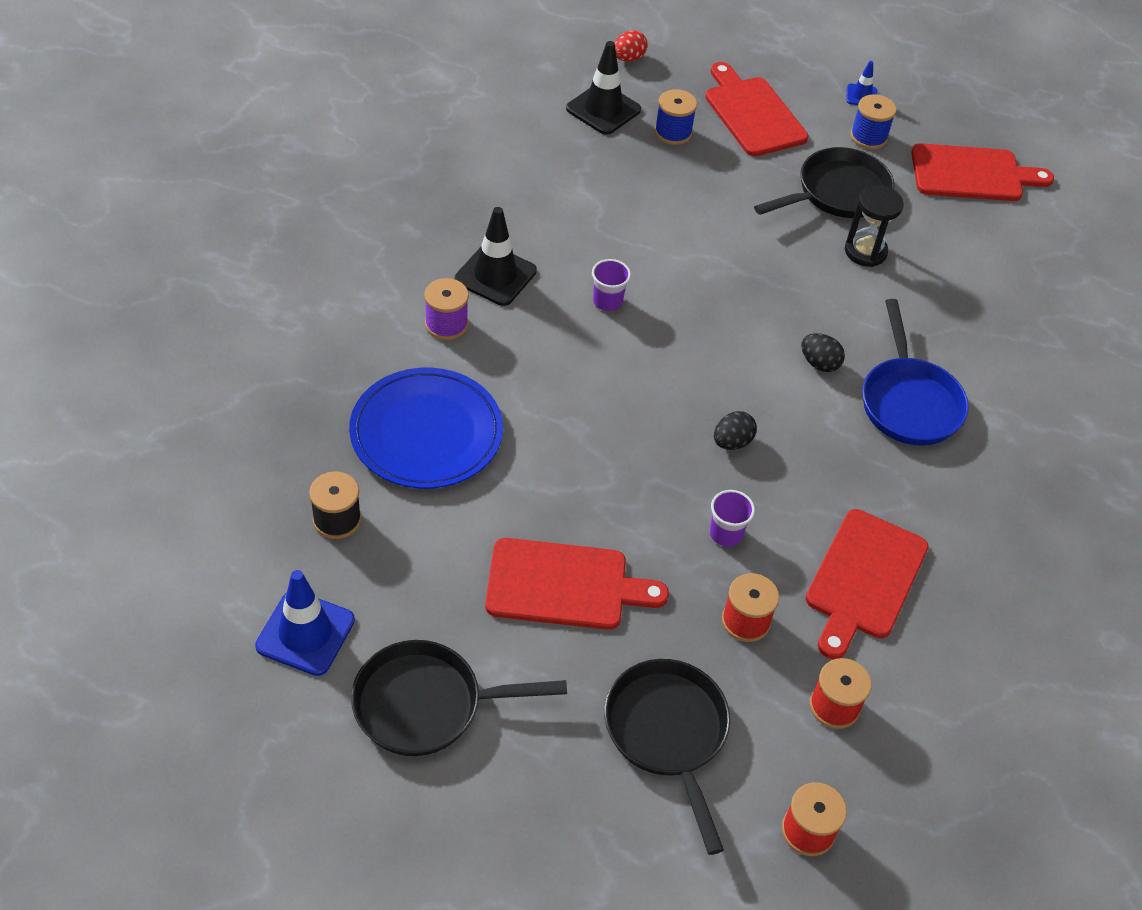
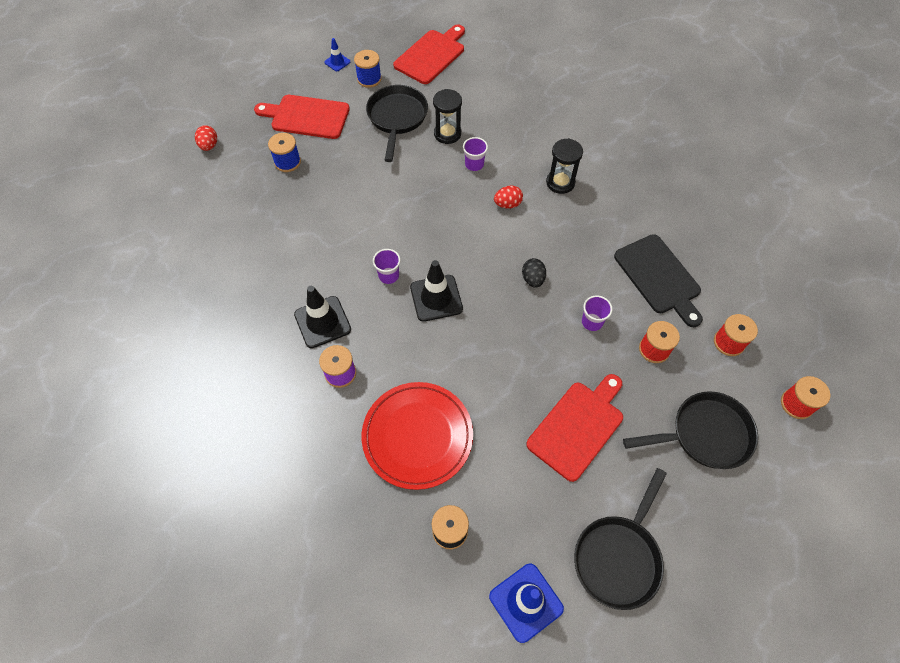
camera: 50 degrees left, 10 degrees up
(426, 433) = (417, 436): blue plate -> red plate
(603, 109) = (238, 184): black traffic cone -> black traffic cone (436, 298)
(668, 733) = (705, 434): black pan -> black pan turned 150 degrees clockwise
(819, 363) = (507, 204): black egg -> red egg
(846, 301) = (474, 164): none -> purple cup
(864, 579) = (659, 277): red cutting board -> black cutting board
(909, 402) = (560, 182): blue pan -> black hourglass

